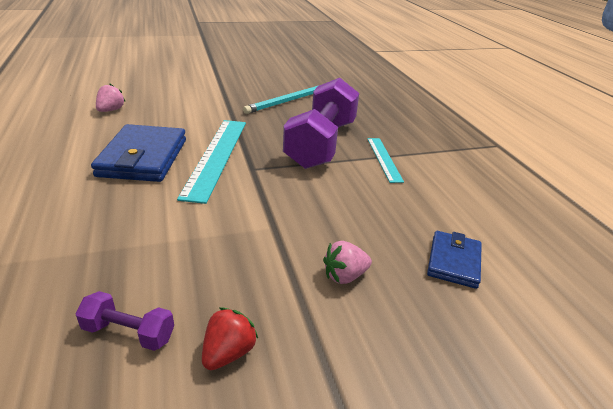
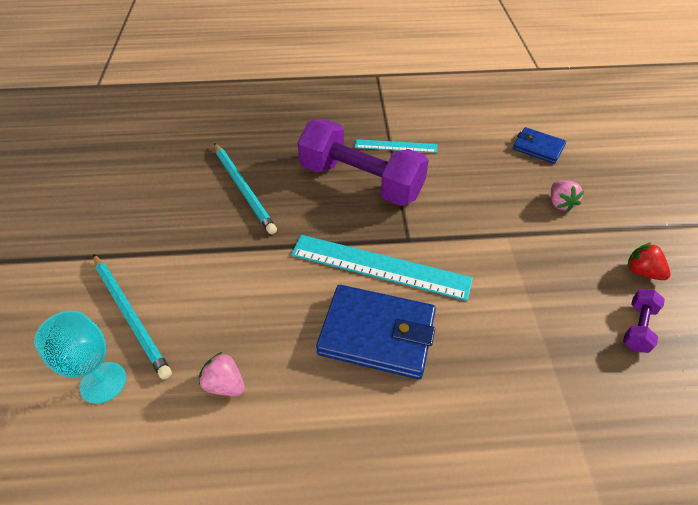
camera: 75 degrees left, 15 degrees up
(121, 82) = (103, 382): none -> turquoise goblet
(168, 82) = (130, 316): none -> turquoise pencil

